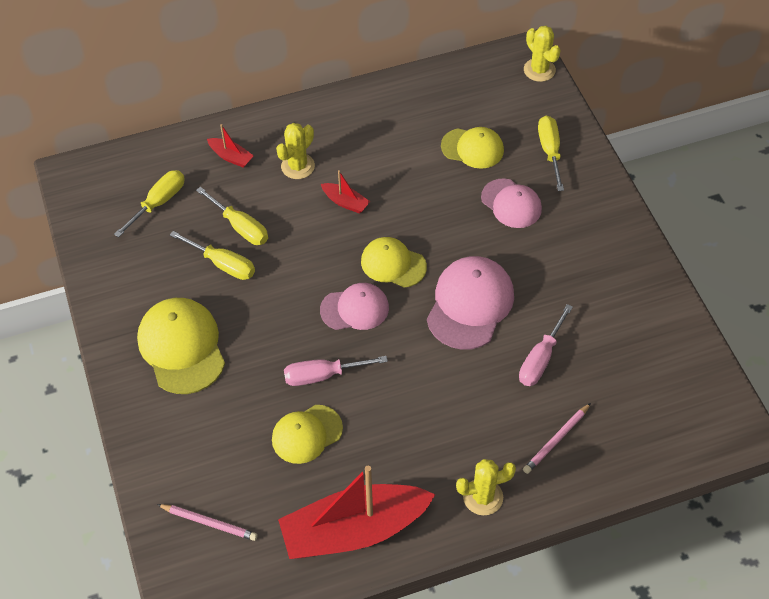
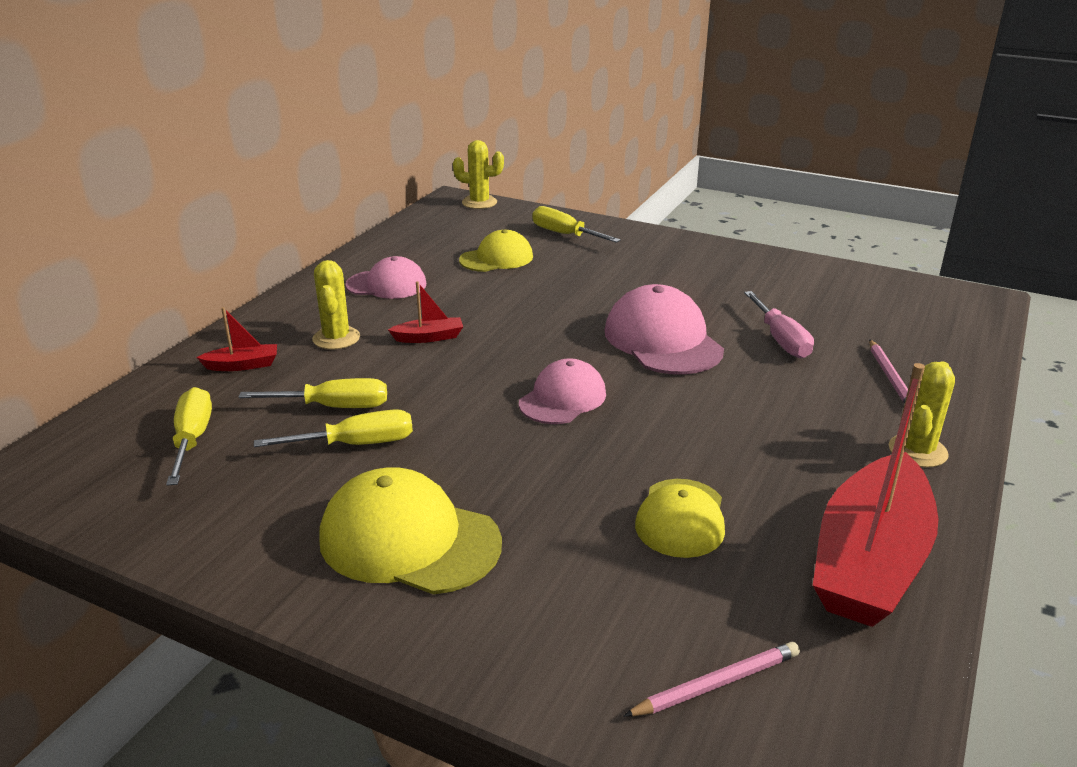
camera: 45 degrees left, 25 degrees down
(323, 375) = (615, 462): pink screwdriver -> none
(393, 264) = (547, 352): yellow cap -> none
(511, 203) = (586, 271): pink cap -> pink cap (386, 284)

